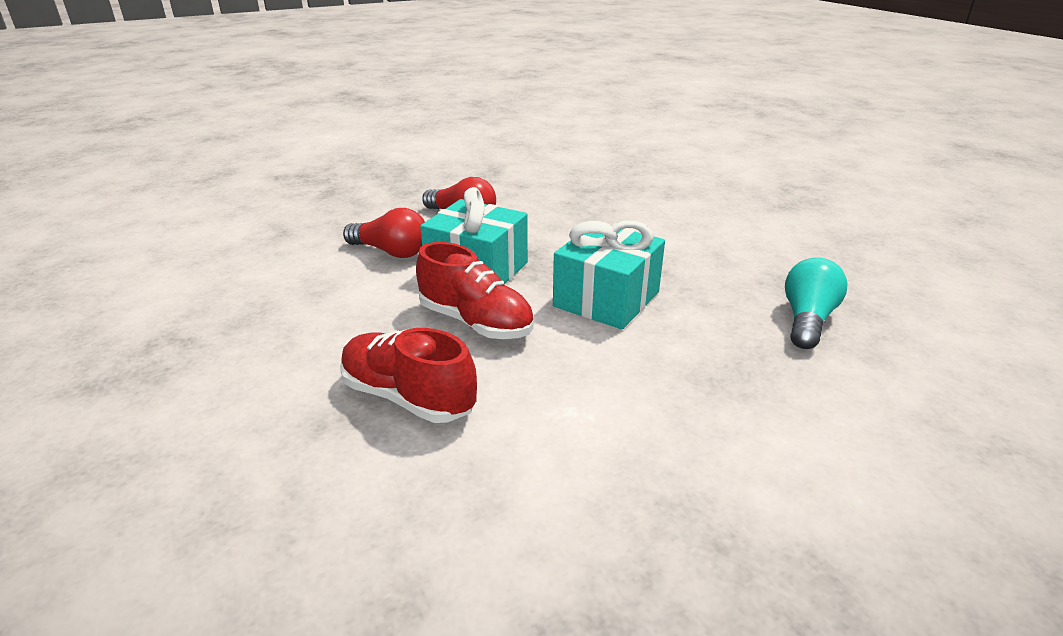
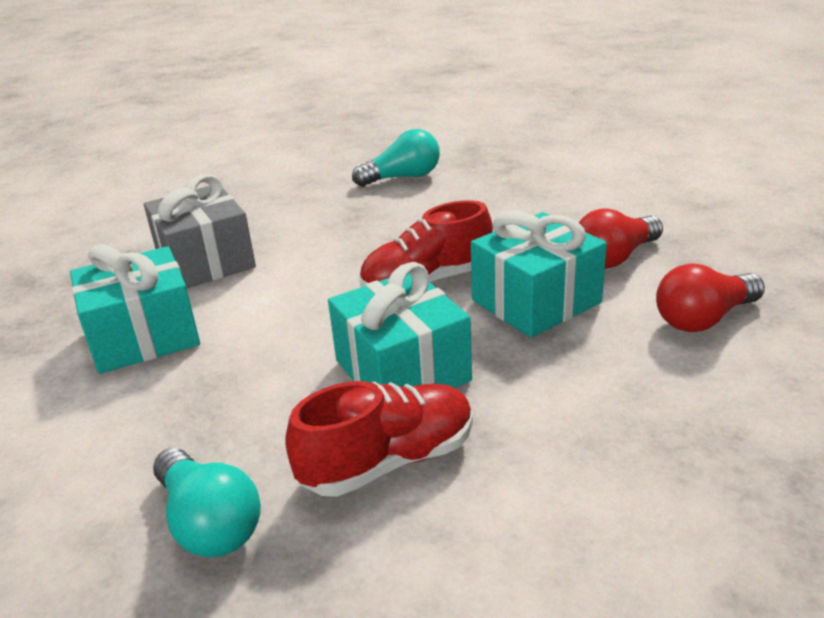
camera: 120 degrees right, 0 degrees up
(205, 417) = (403, 177): none -> turquoise light bulb
(408, 397) = (352, 239): red shoe -> red shoe (388, 461)
(525, 507) = (205, 261): none -> grey gift
(701, 467) = (143, 336): none -> turquoise gift

